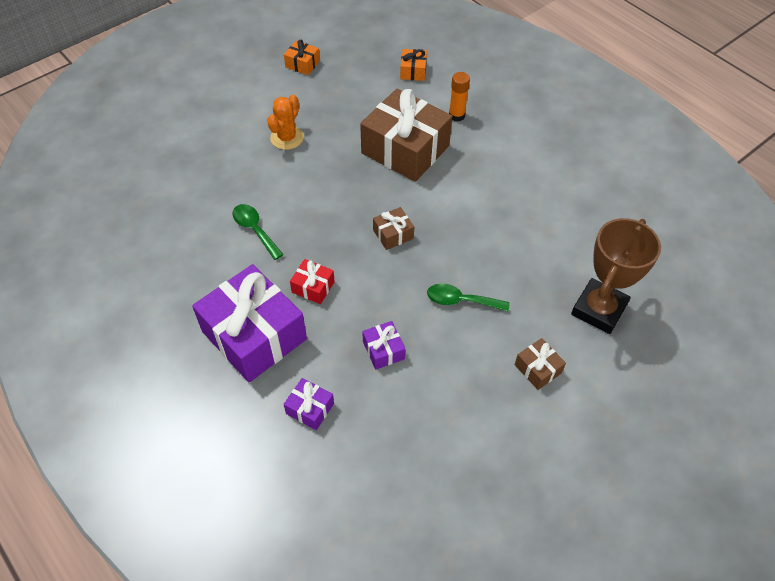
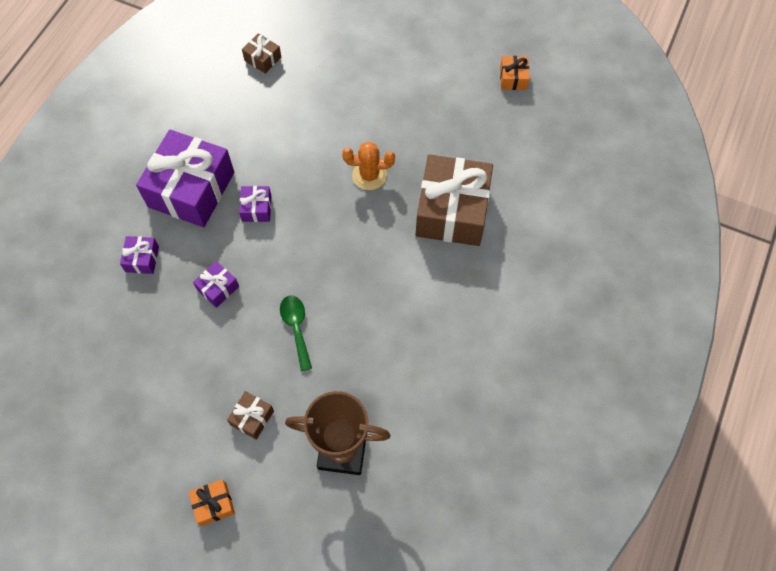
camera: 65 degrees right, 10 degrees up
(255, 230) = (295, 138): green spoon -> none
(287, 138) = (411, 111): orange cactus -> orange cactus (369, 175)
(313, 287) = (257, 208): red gift -> purple gift
(393, 234) = (343, 244): brown gift -> brown gift (263, 59)
(413, 71) = (564, 173): orange gift -> orange gift (214, 504)
(456, 116) = (524, 237): orange glue stick -> none

